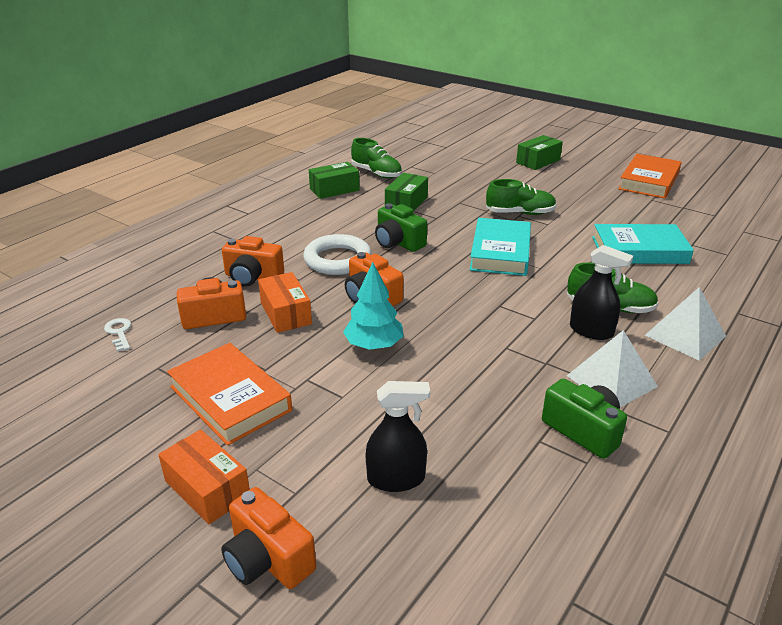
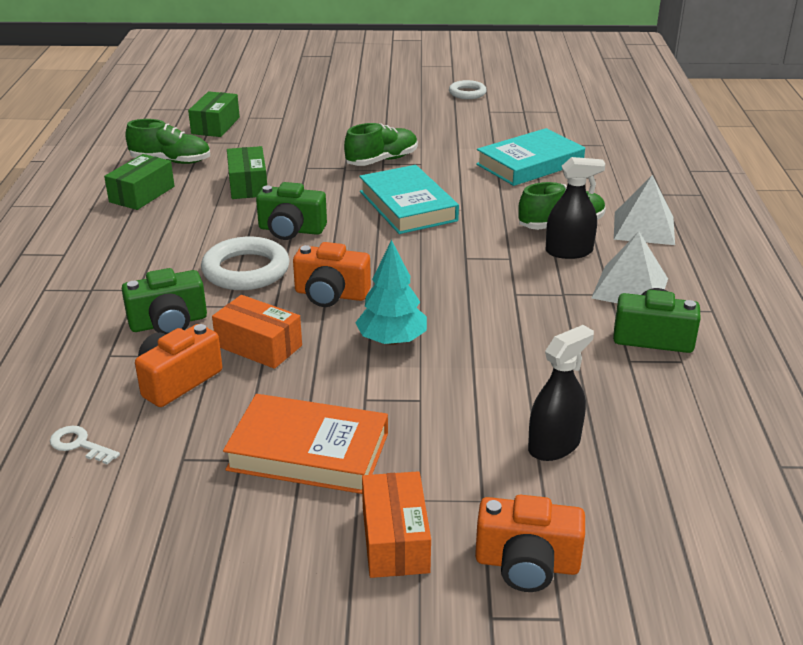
camera: 35 degrees left, 0 degrees up
(207, 488) = (395, 540): orange box -> orange box turned 75 degrees clockwise
(253, 277) = (168, 323): orange camera -> green camera
(538, 161) = (338, 100): green box -> green box (215, 125)
(649, 181) = (467, 93): orange book -> white ring

